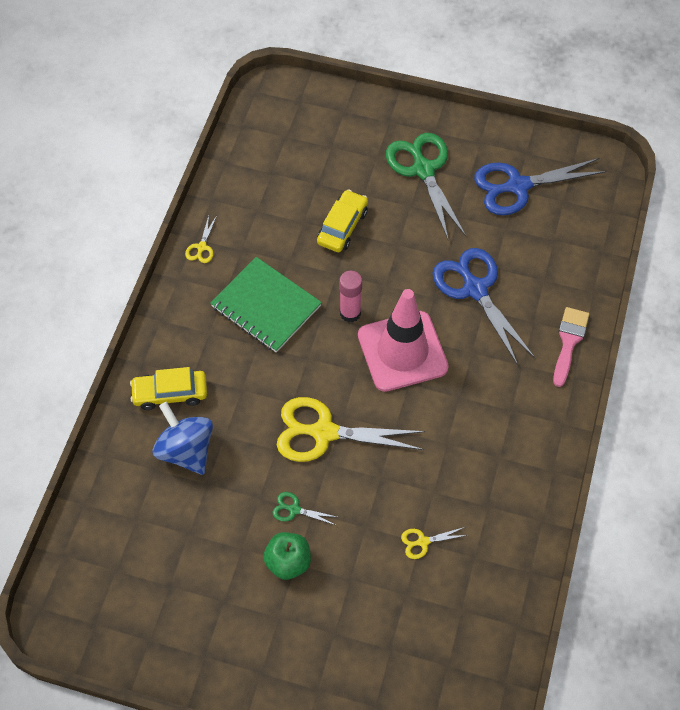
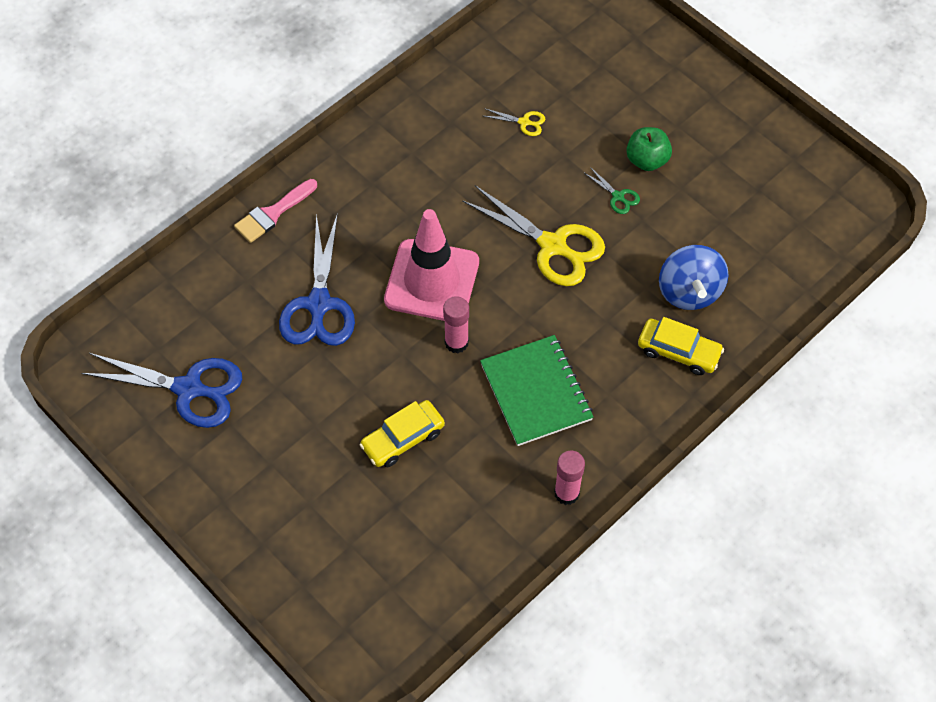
camera: 150 degrees left, 0 degrees up
(201, 247) = (566, 493): yellow scissors -> pink glue stick
(423, 169) = (270, 461): green scissors -> none

